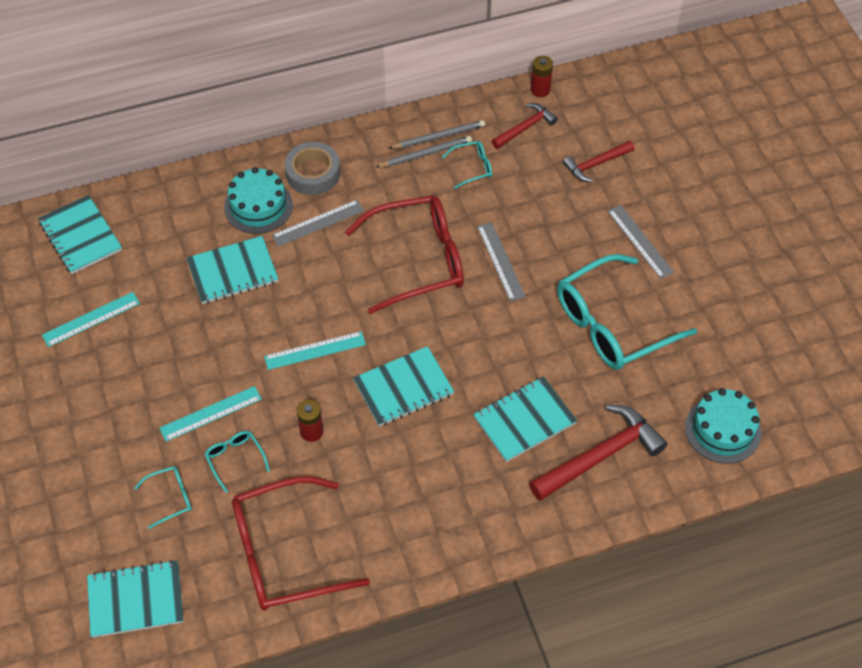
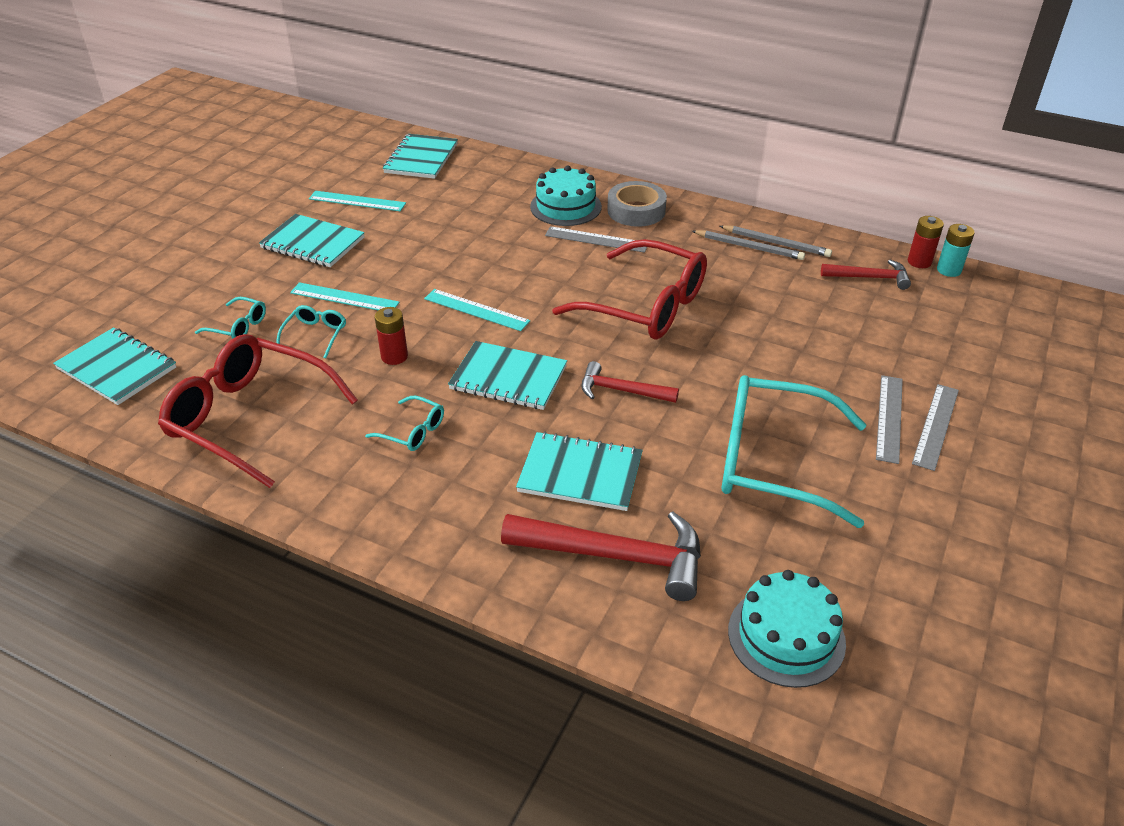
camera: 45 degrees right, 15 degrees down
(233, 271) = (490, 231): turquoise notebook -> turquoise notebook (313, 243)
(472, 167) = (781, 276): turquoise glasses -> turquoise glasses (413, 431)
(500, 261) = (720, 349): grey ruler -> grey ruler (935, 426)
(563, 85) = (949, 270): none -> turquoise battery
(596, 164) = (913, 337): red hammer -> red hammer (621, 390)

